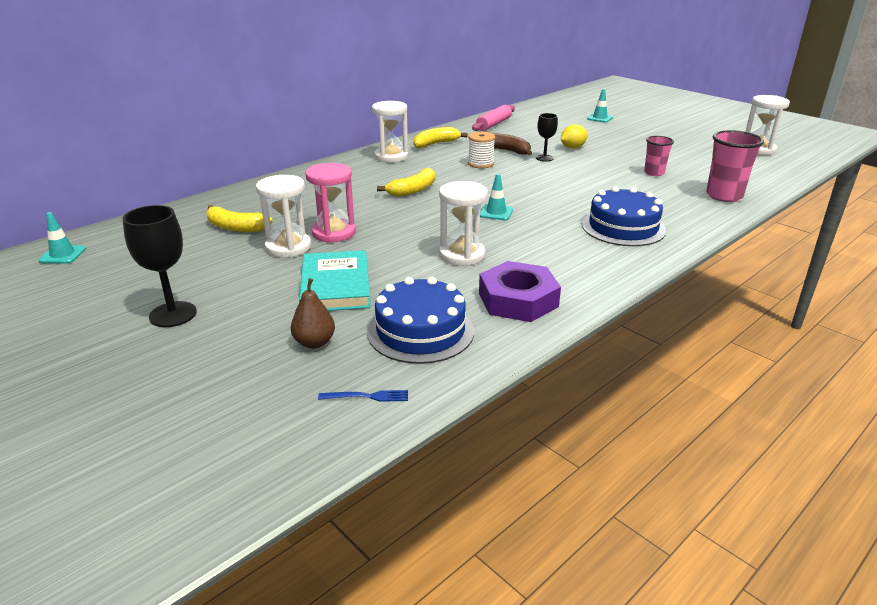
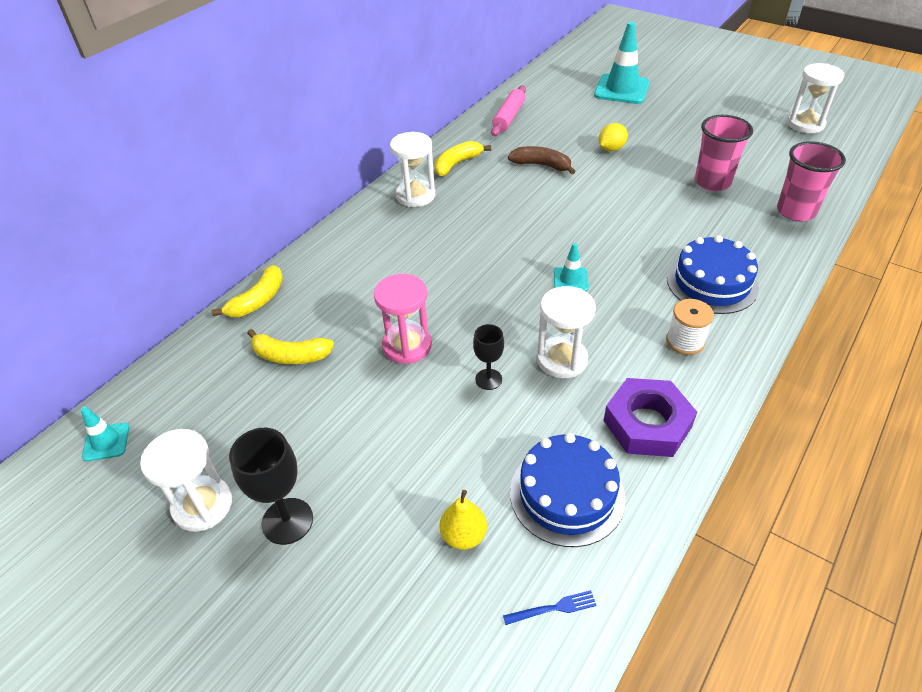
camera: 10 degrees left, 15 degrees up
(288, 247) = (366, 380): white hourglass -> white hourglass (202, 505)
(314, 343) = (463, 536): brown pear -> yellow pear
(335, 286) = (447, 437): turquoise book -> none
(413, 190) = (465, 254): yellow banana -> yellow banana (258, 300)
(480, 164) = (521, 194): white spool -> white spool (685, 341)
(544, 158) = (587, 173): black goblet -> black goblet (488, 379)
(599, 118) = (622, 89): turquoise traffic cone -> turquoise traffic cone, size x1.99
(654, 173) = (712, 182): pink cup -> pink cup, size x1.63

